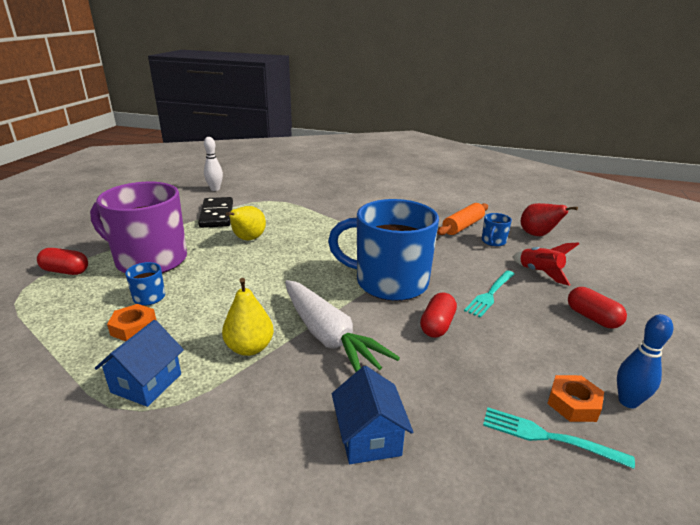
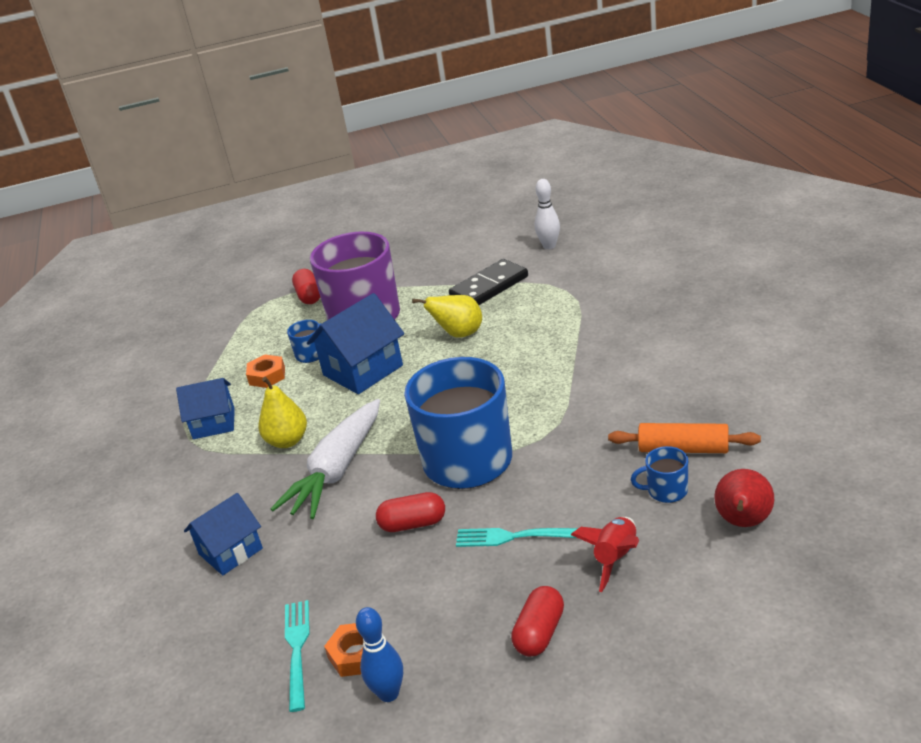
camera: 65 degrees right, 5 degrees up
(218, 283) = (363, 370): none -> blue house

